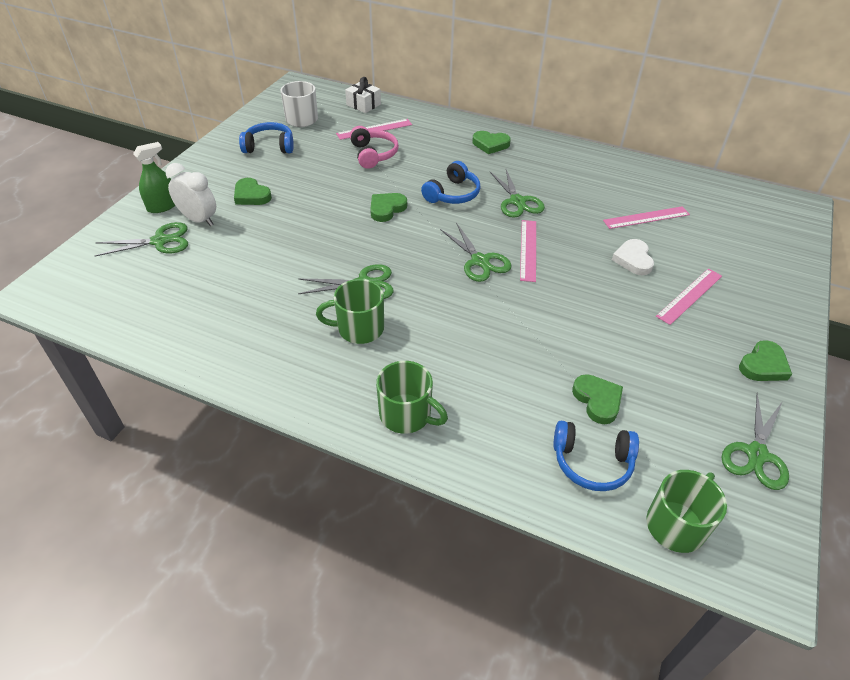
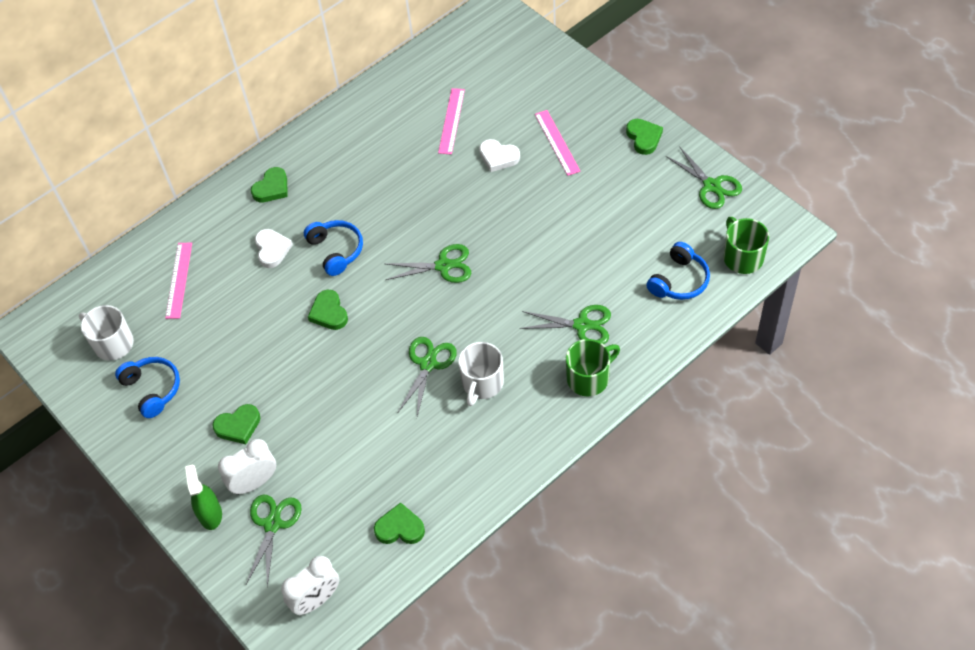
camera: 60 degrees left, 10 degrees up
(86, 289) = (316, 599): none -> white clock
(269, 146) = (152, 389): blue headphones -> blue headphones turned 120 degrees clockwise
(359, 328) = (482, 383): green mug -> white mug
(363, 105) = (120, 275): white gift -> none
(373, 154) = (228, 295): pink headphones -> none
(431, 162) = (272, 249): none -> white heart
(517, 201) = (376, 204): green scissors -> green scissors (582, 325)
(528, 250) = (447, 224): pink ruler -> none
(597, 400) = (629, 252): green heart -> green heart (400, 528)

